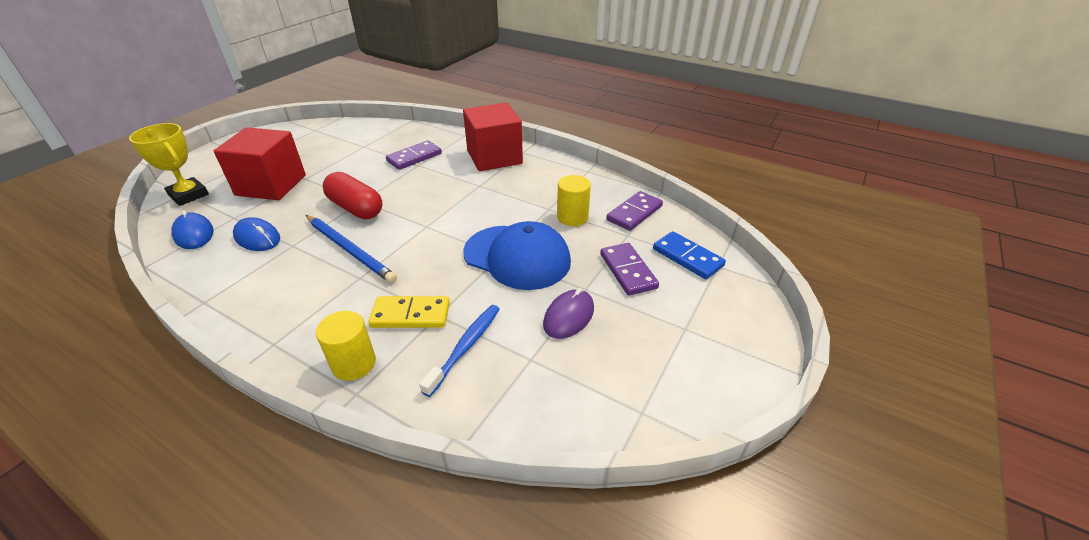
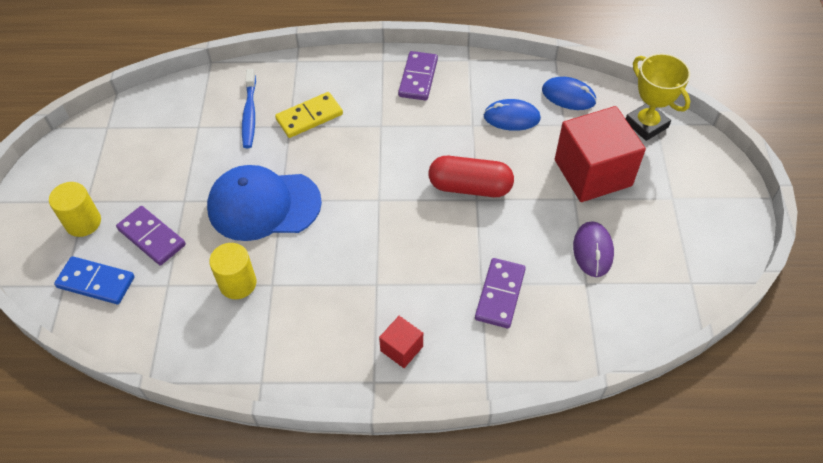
camera: 150 degrees right, 15 degrees up
(189, 195) = (646, 124): yellow trophy -> yellow trophy turned 45 degrees clockwise
(350, 250) = (418, 143): blue pencil -> none
(354, 363) = (315, 73): yellow cylinder -> yellow cylinder (83, 222)
(494, 157) = (401, 348): red cube -> red cube, size x0.46
(569, 316) = (186, 169): purple mouse -> purple mouse (593, 250)
(634, 213) = (170, 324): purple domino -> purple domino (418, 78)

